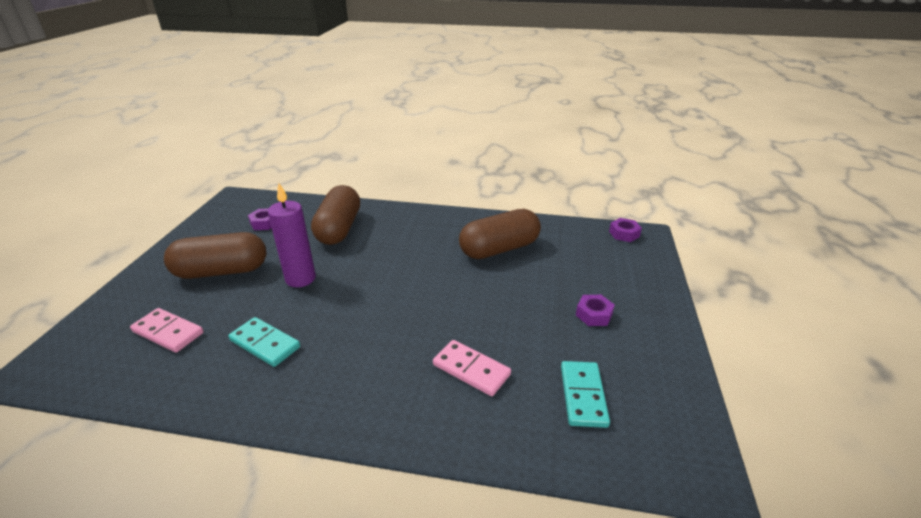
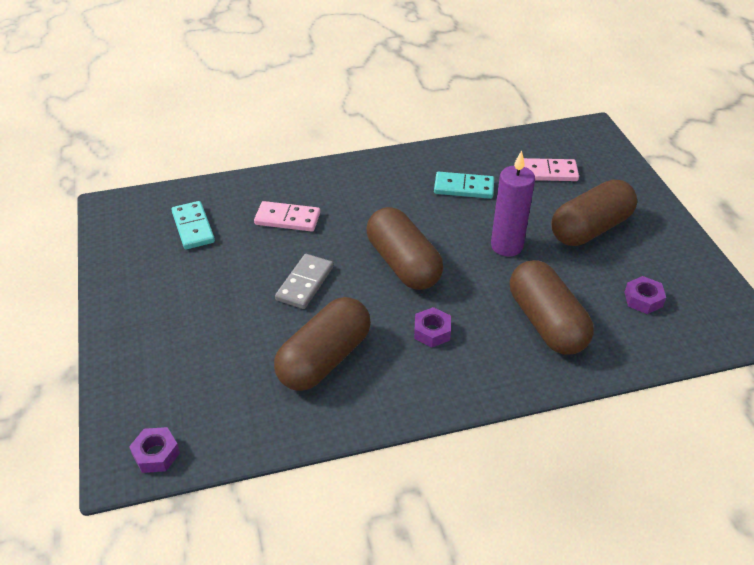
camera: 155 degrees right, 10 degrees up
(395, 290) = (403, 264): none -> brown capsule
(487, 300) = (305, 283): none -> grey domino
(594, 315) = (191, 301): purple nut -> purple nut (432, 332)

